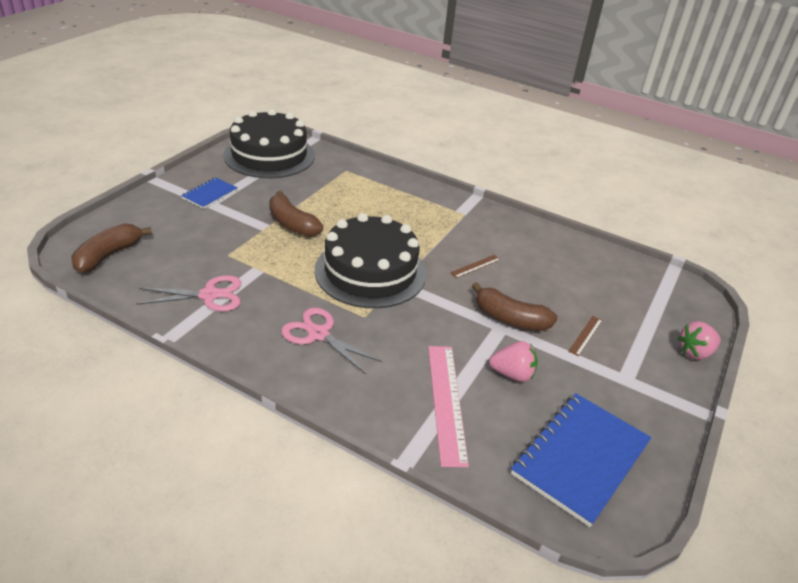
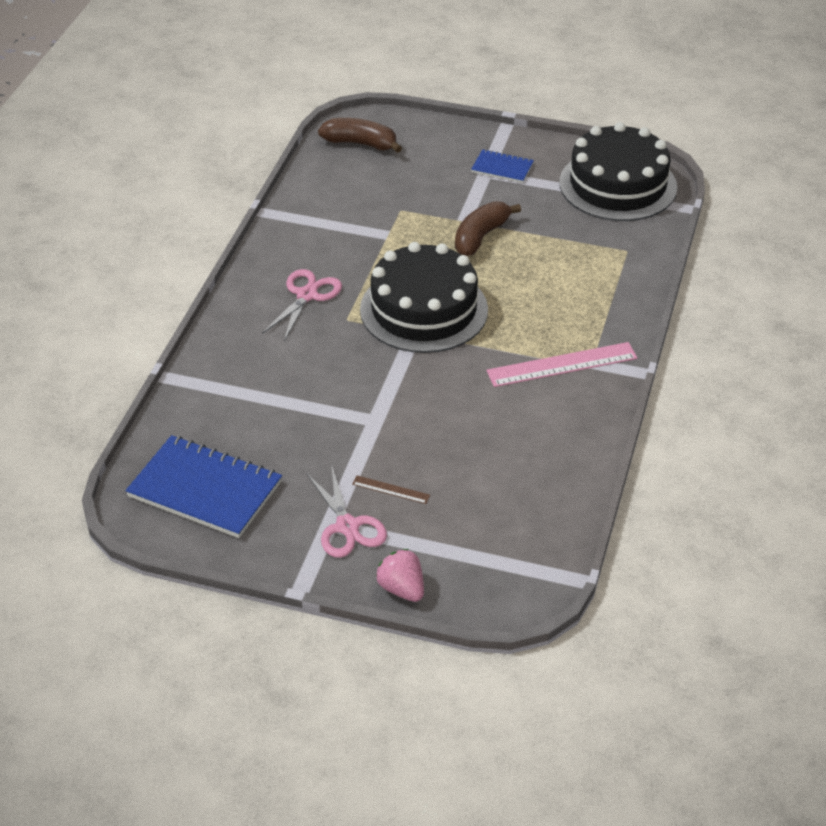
camera: 80 degrees right, 5 degrees up
(209, 295) = (332, 217): pink scissors -> pink scissors (347, 526)
(446, 402) = (247, 392): pink ruler -> pink ruler (562, 365)
(475, 266) = (478, 388): brown ruler -> none
(510, 318) = (392, 425): brown banana -> none
(512, 374) = (303, 434): pink strawberry -> none

